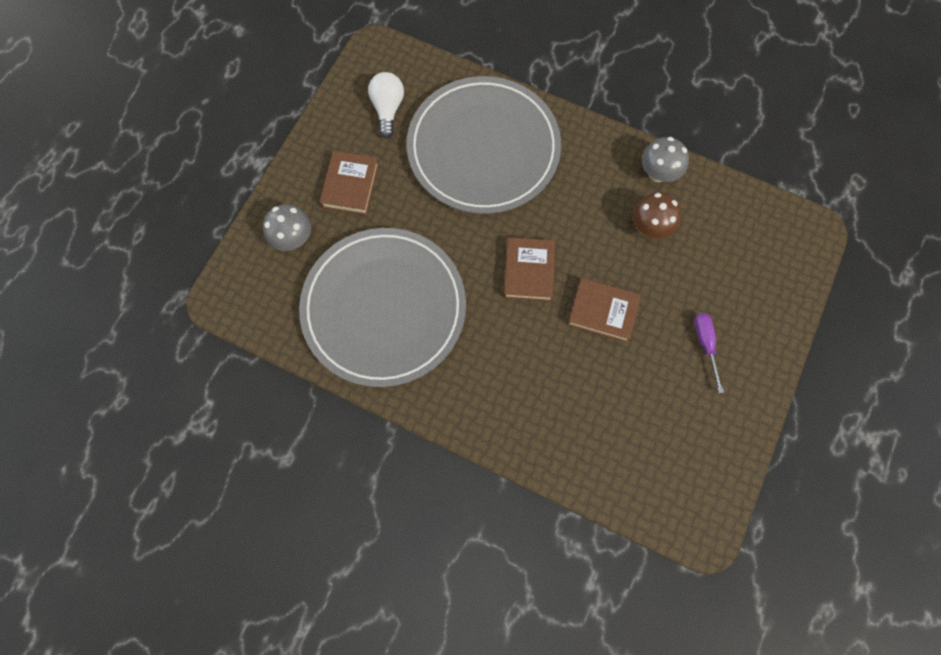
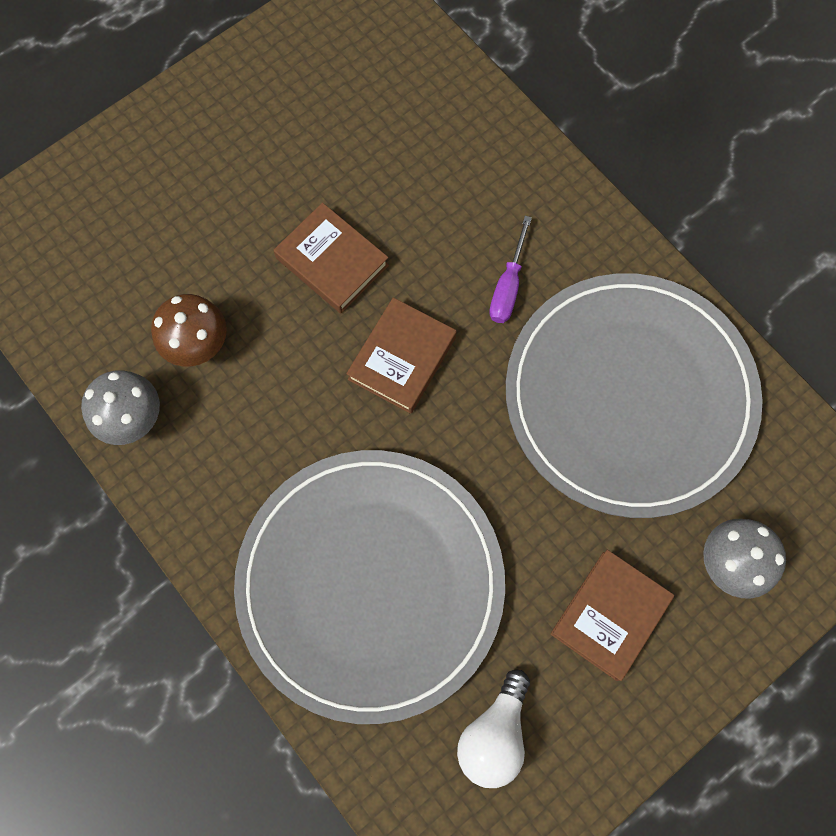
camera: 155 degrees left, 0 degrees up
(705, 344) = (227, 167): purple screwdriver -> purple screwdriver (508, 286)

